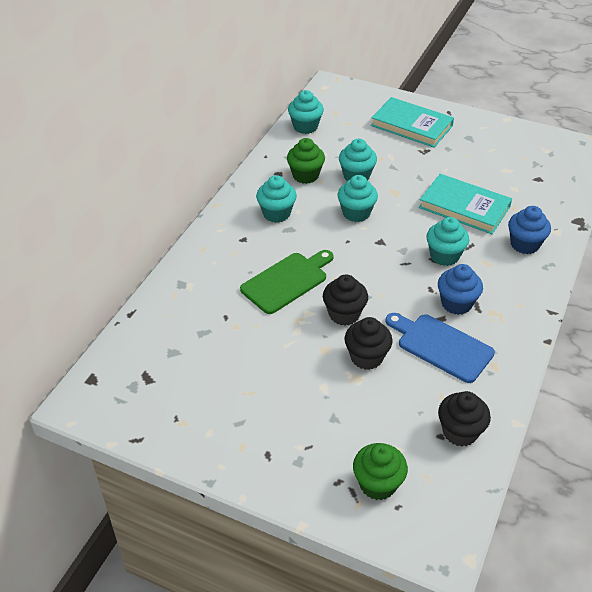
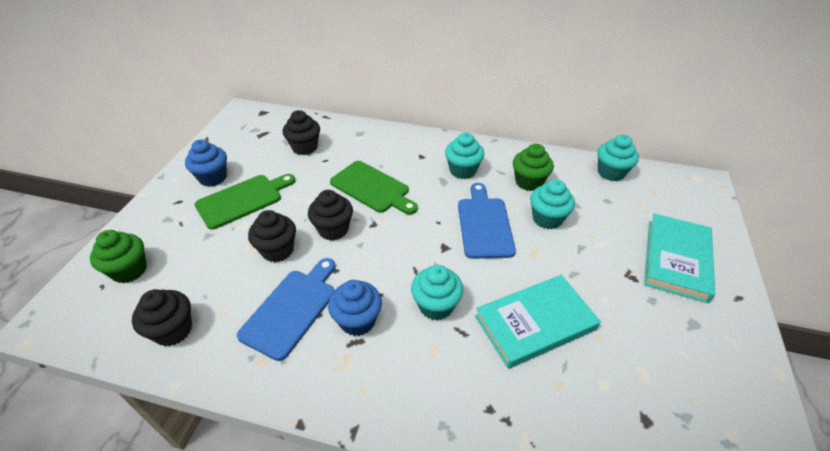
camera: 80 degrees right, 0 degrees up
(194, 334) = (305, 147): none -> black cupcake
(280, 390) = (243, 200): none -> green cutting board
(356, 213) = (484, 224): turquoise cupcake -> blue cutting board
(464, 207) = (535, 323): turquoise book -> turquoise book turned 45 degrees clockwise
(524, 244) = (483, 397): blue cupcake -> blue cupcake (213, 178)

